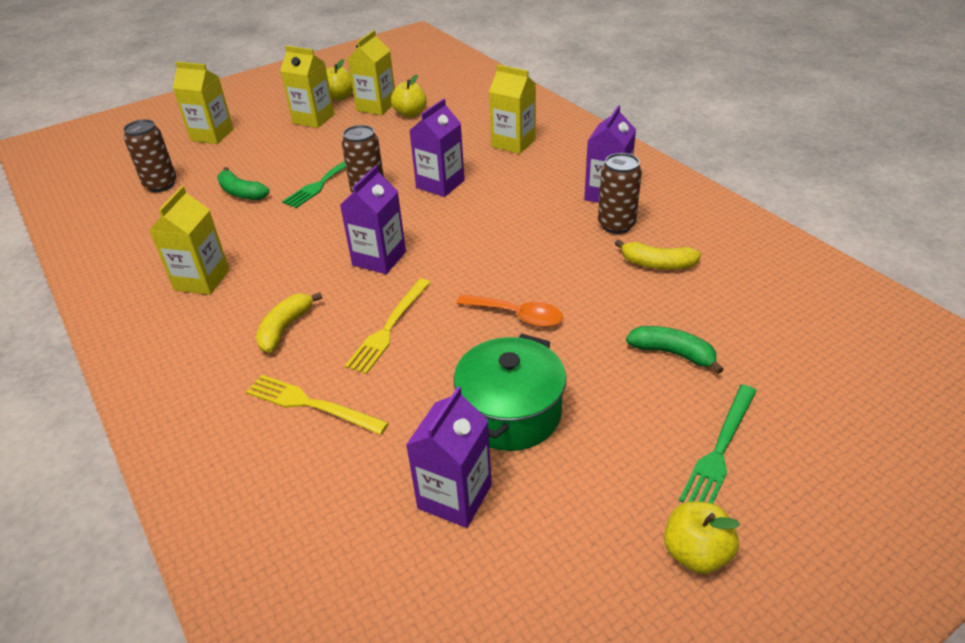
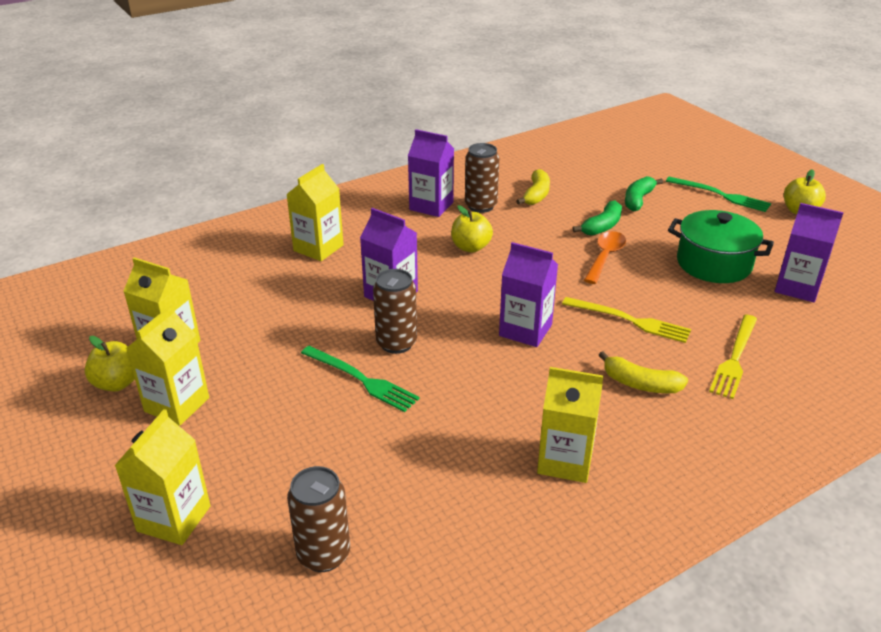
camera: 90 degrees left, 5 degrees down
(241, 193) = (371, 454): green banana -> green banana (602, 226)
(410, 113) = (209, 317): yellow apple -> yellow apple (471, 247)

